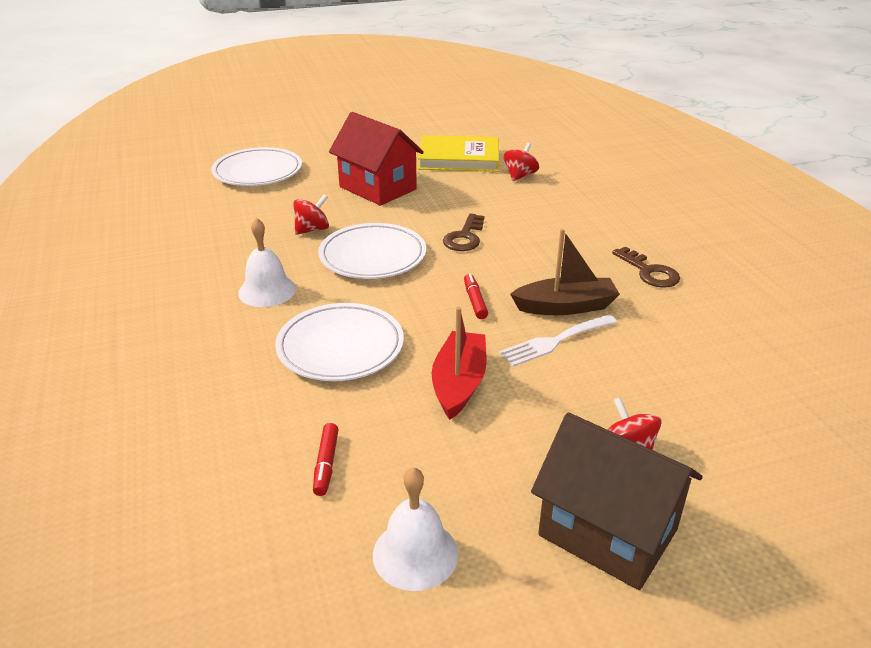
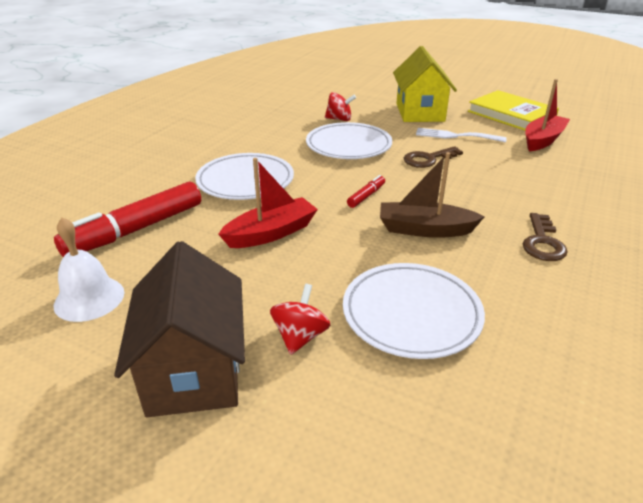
camera: 45 degrees right, 0 degrees up
(258, 172) = (362, 82): white plate -> white plate (411, 314)
(267, 291) = (261, 138): white bell -> none
(326, 464) = (135, 230): red marker -> red marker, size x2.25
(378, 188) = (420, 112): red house -> yellow house
(520, 176) = (542, 140): red spinning top -> red boat
(554, 341) = (376, 245): white fork -> white fork (455, 136)
(565, 306) = (425, 229): brown boat -> brown boat turned 150 degrees clockwise

